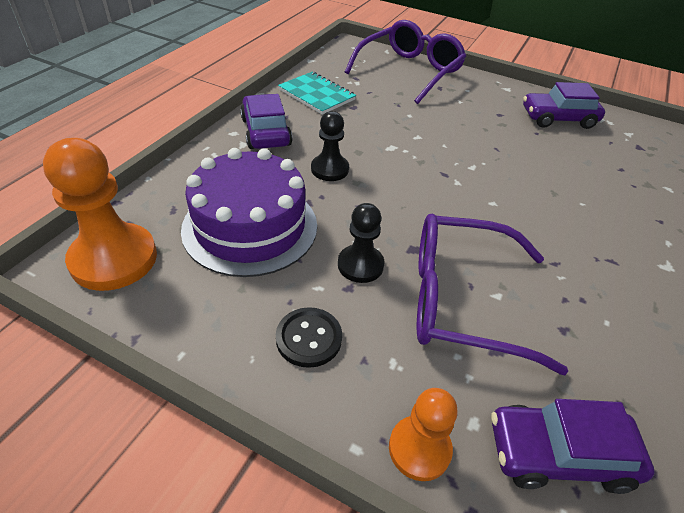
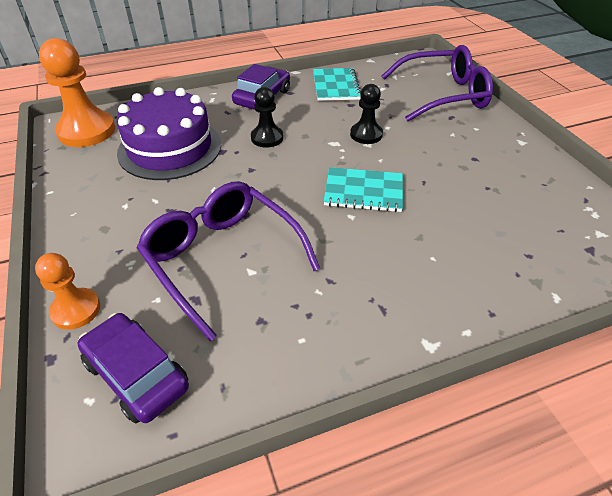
camera: 45 degrees right, 0 degrees up
(309, 338) = (110, 221): black button -> none
(360, 265) = (195, 202): black pawn -> black pawn (366, 134)
(472, 178) = (363, 192): none -> turquoise notebook
(558, 119) = (533, 186): purple car -> none

